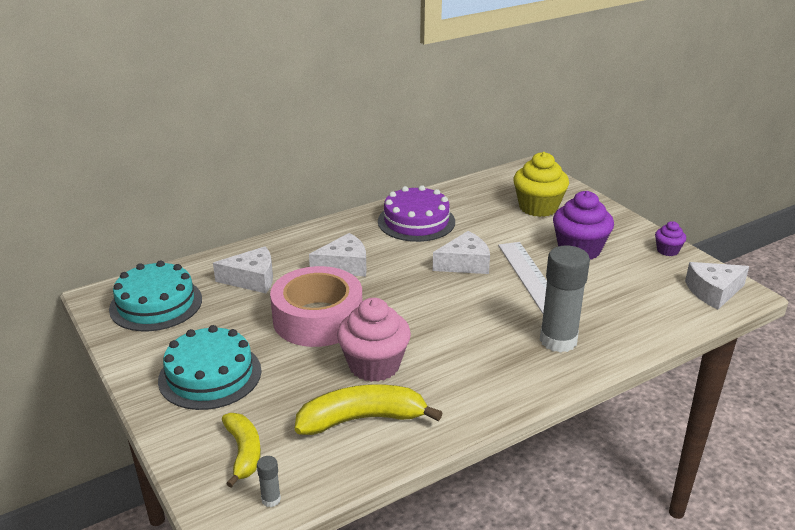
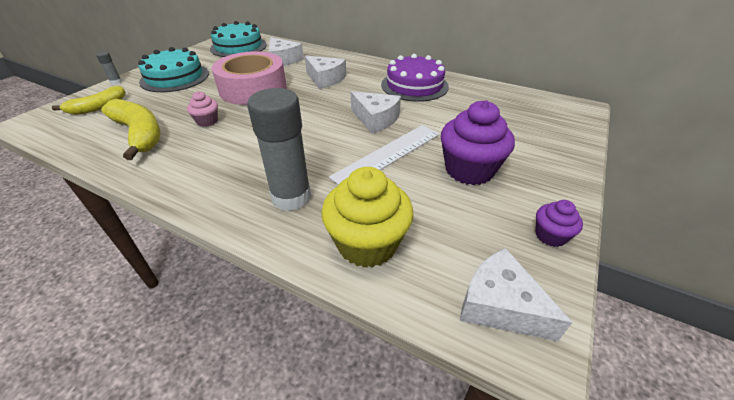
camera: 60 degrees right, 10 degrees up
(271, 499) = (49, 128): grey glue stick -> grey glue stick (116, 82)
(374, 365) = (207, 121): pink cupcake -> pink cupcake, size x0.51
(538, 207) = (515, 128): yellow cupcake -> yellow cupcake (367, 244)

